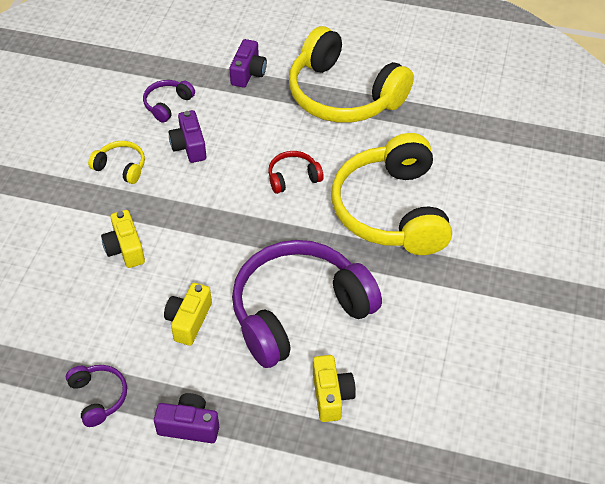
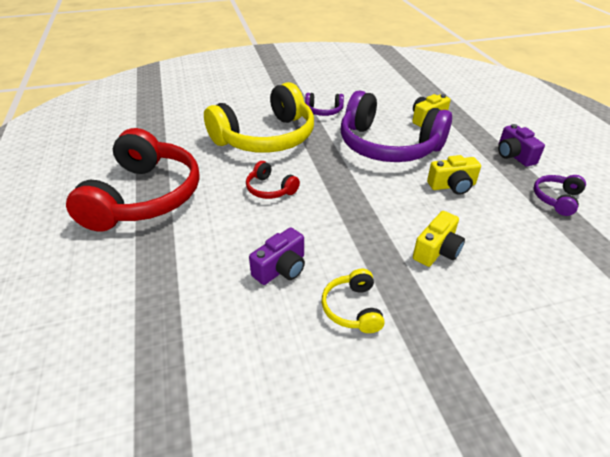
camera: 120 degrees left, 10 degrees down
(167, 104) = (228, 320): purple headphones -> purple headphones (324, 111)
(248, 73) = (137, 274): purple camera -> none
(343, 95) = (145, 197): yellow headphones -> red headphones

